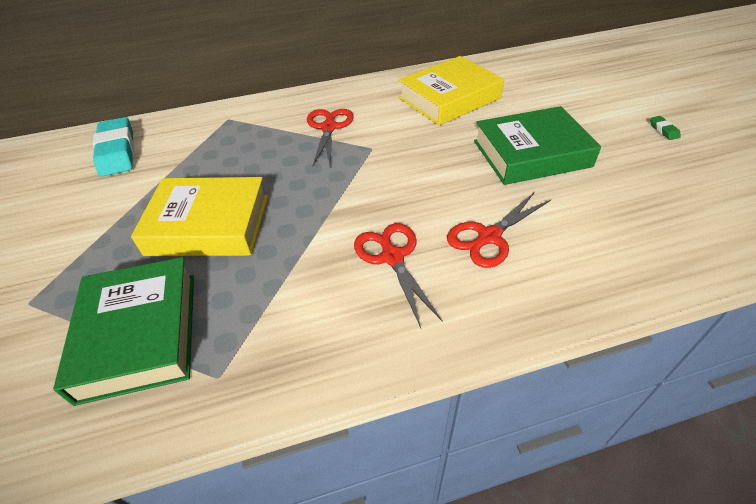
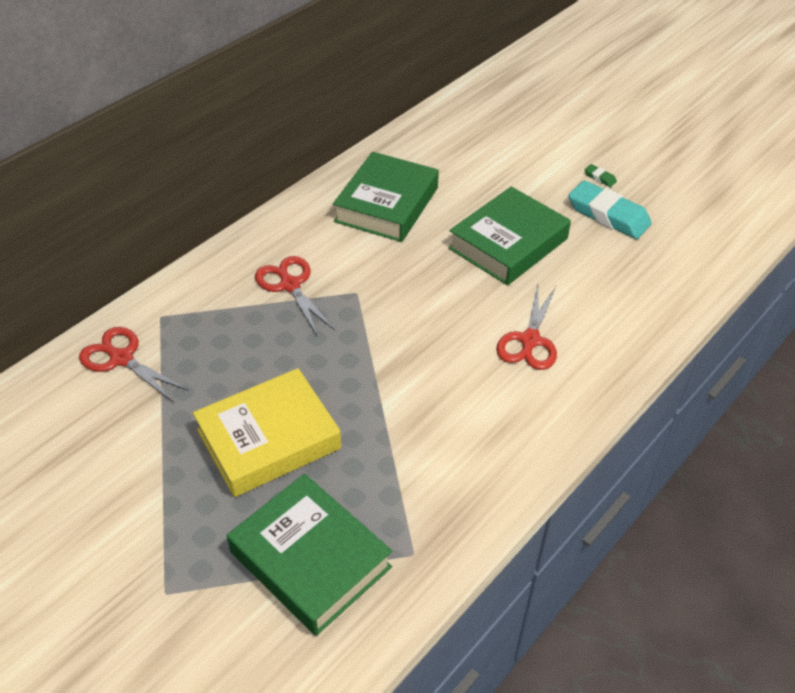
camera: 35 degrees left, 0 degrees up
(117, 151) = (65, 407): turquoise eraser -> turquoise eraser (608, 215)
(392, 257) = (466, 393): red scissors -> red scissors (121, 358)
(449, 98) = (386, 204): yellow book -> green book

